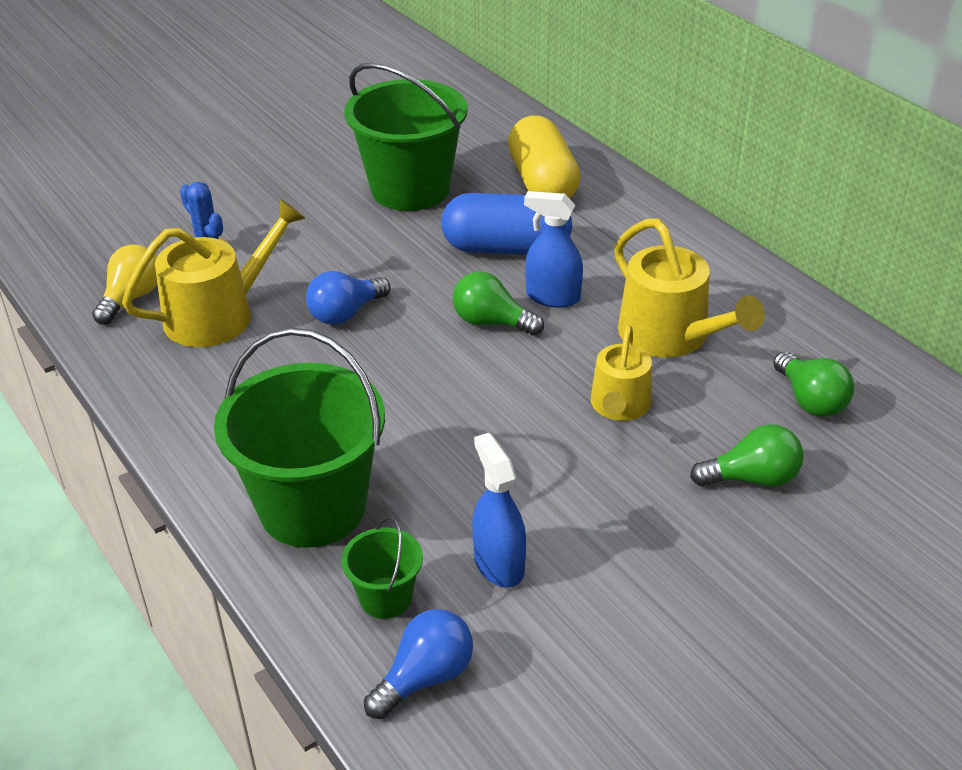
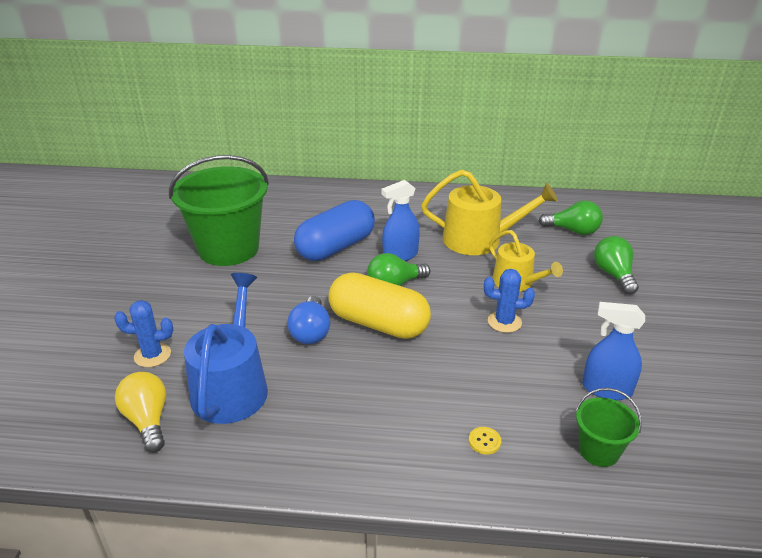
camera: 50 degrees left, 5 degrees down
(219, 314) = (232, 386): yellow watering can -> blue watering can
(313, 507) = (484, 441): green bucket -> yellow button
(425, 677) = (682, 469): blue light bulb -> none
(527, 432) = (504, 322): none -> blue cactus
(542, 183) = (297, 208): yellow capsule -> yellow capsule (378, 324)
(752, 478) = (613, 274): green light bulb -> green light bulb turned 45 degrees counterclockwise

